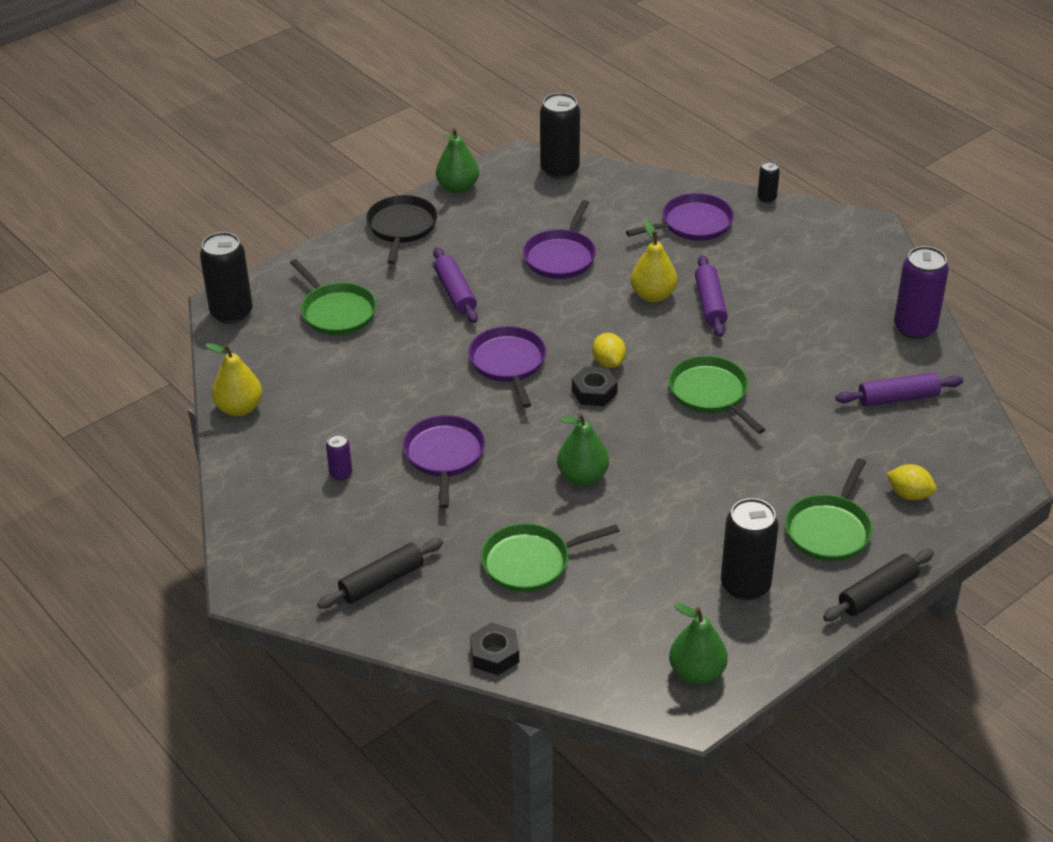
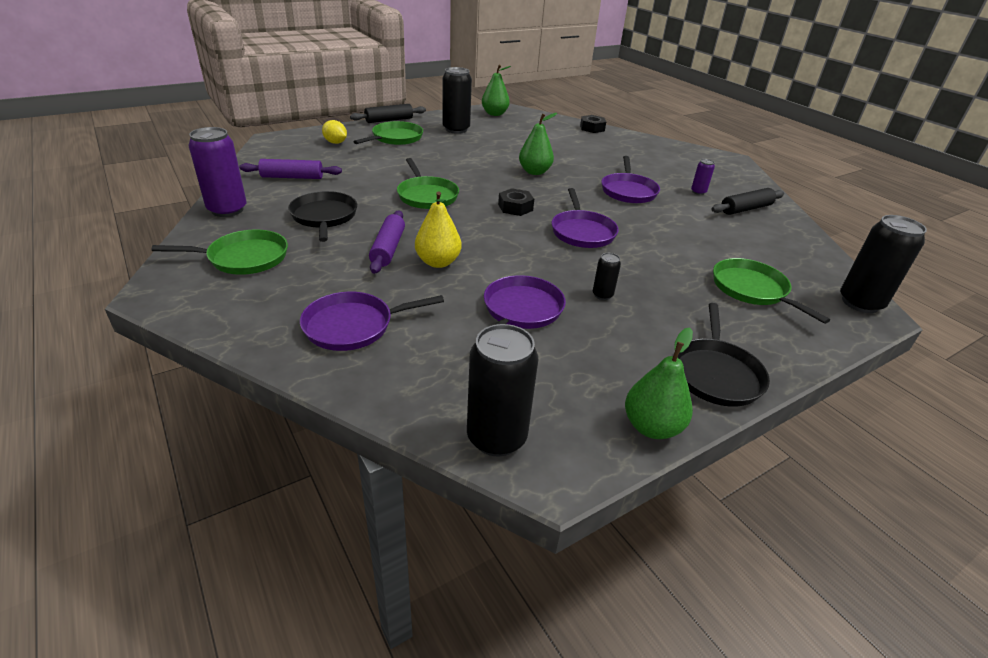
camera: 175 degrees left, 5 degrees down
(239, 408) = (796, 233): yellow pear -> none
(382, 581) = (656, 152): black rolling pin -> black rolling pin (745, 209)
(455, 293) = (635, 290): purple rolling pin -> none
(530, 562) = (572, 148): green pan -> green pan (244, 258)
(608, 362) = (498, 222): yellow lemon -> none
(766, 198) = (237, 345): black can -> black can (602, 295)
(805, 336) = (324, 217): none -> black pan

